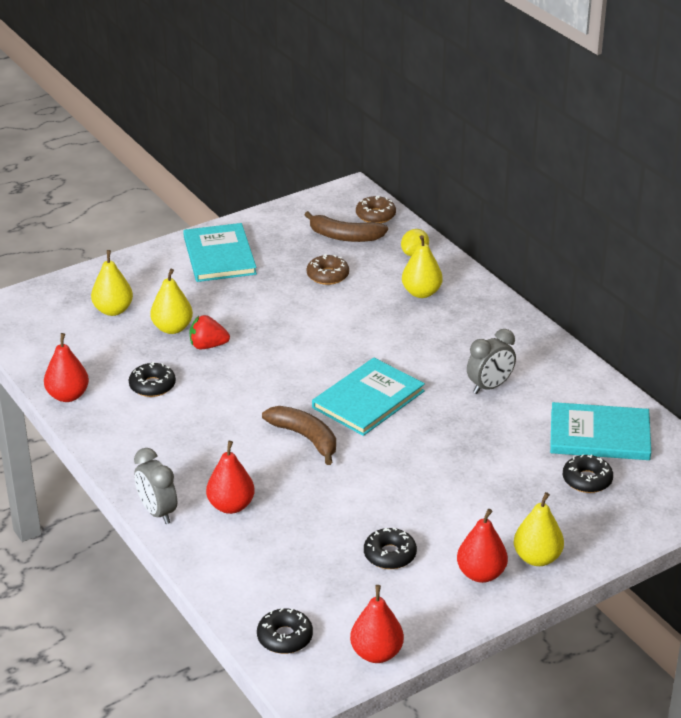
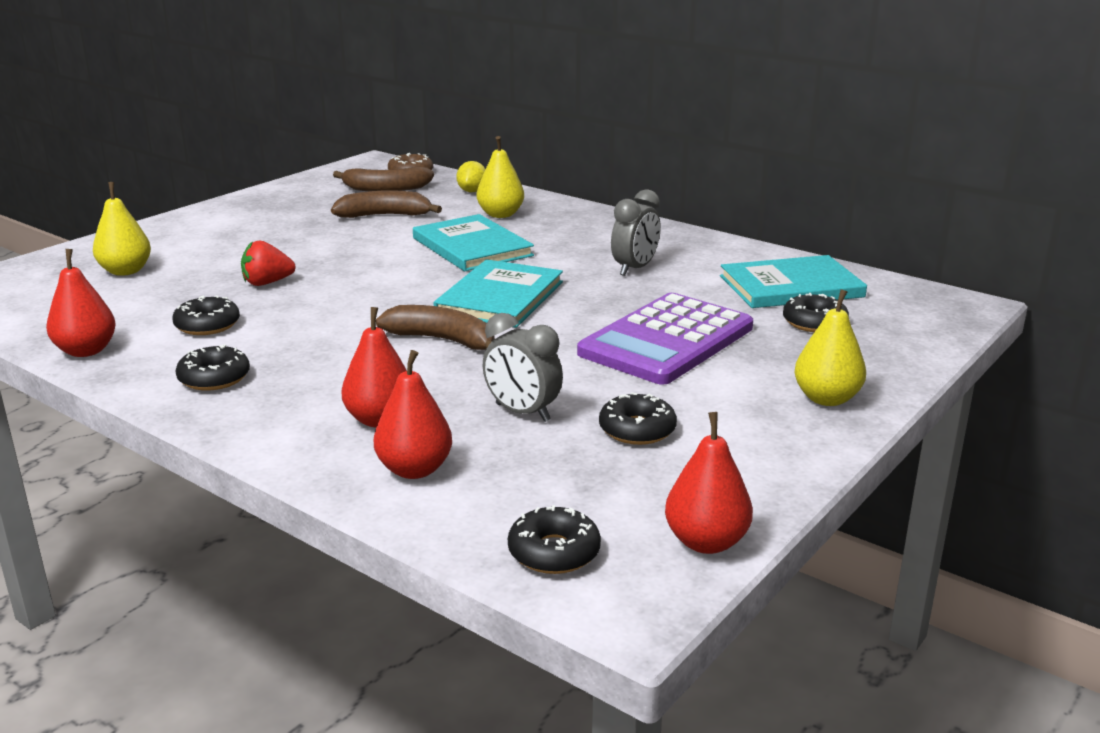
camera: 20 degrees left, 10 degrees down
(141, 442) = (214, 378): none -> black donut
(157, 512) = (271, 445): grey clock -> grey clock (522, 413)
(172, 328) = (213, 275): yellow pear -> none
(219, 255) = (245, 216): turquoise book -> turquoise book (472, 247)
(327, 275) = (384, 215): brown donut -> brown banana
(463, 474) = (667, 340): none -> purple calculator
(481, 574) = (772, 427): red pear -> red pear (414, 469)

